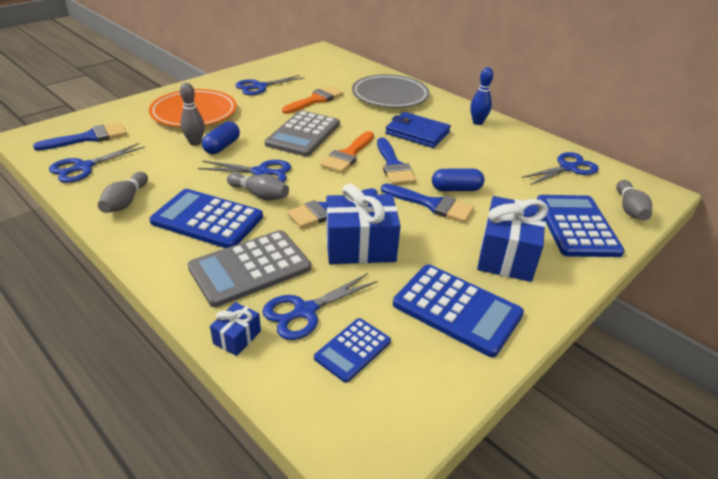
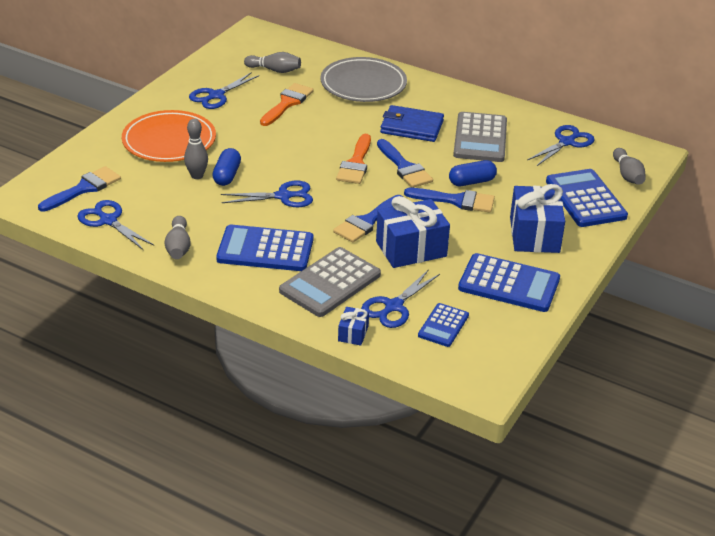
camera: 15 degrees left, 0 degrees up
(84, 167) = (108, 221): blue scissors -> blue scissors turned 105 degrees clockwise
(259, 195) = (297, 218): grey bowling pin -> grey bowling pin (274, 70)
(303, 134) = (299, 148): grey calculator -> grey calculator (480, 138)
(477, 122) = (466, 104): blue bowling pin -> none

